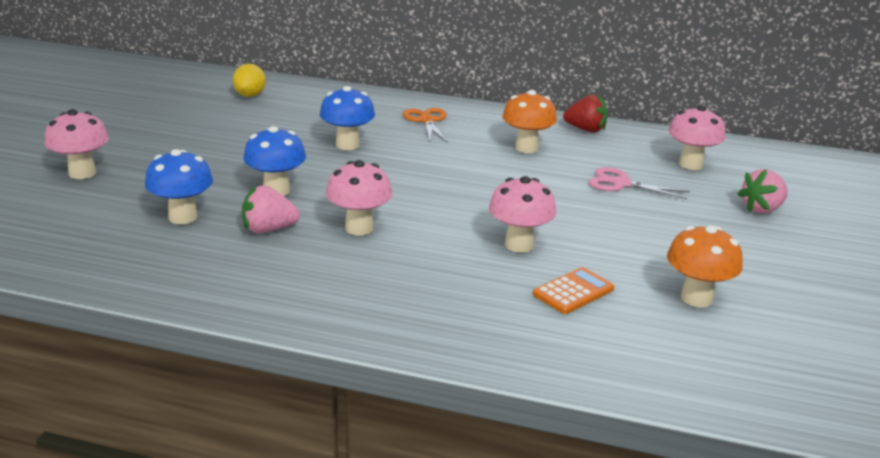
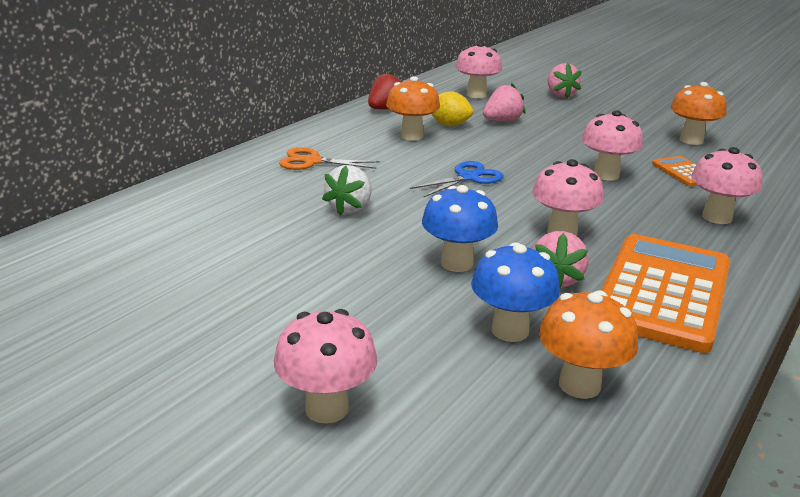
camera: 70 degrees left, 0 degrees up
(118, 245) = (579, 385): none -> orange mushroom
(250, 95) = (128, 244): yellow lemon -> yellow lemon (449, 125)
(268, 277) = (663, 292): none -> orange calculator
(347, 145) = (350, 208): blue mushroom -> white strawberry
(448, 180) = (468, 177): none -> blue scissors
(454, 309) = (717, 217): none -> pink mushroom
(621, 184) = (502, 121): pink scissors -> pink strawberry

